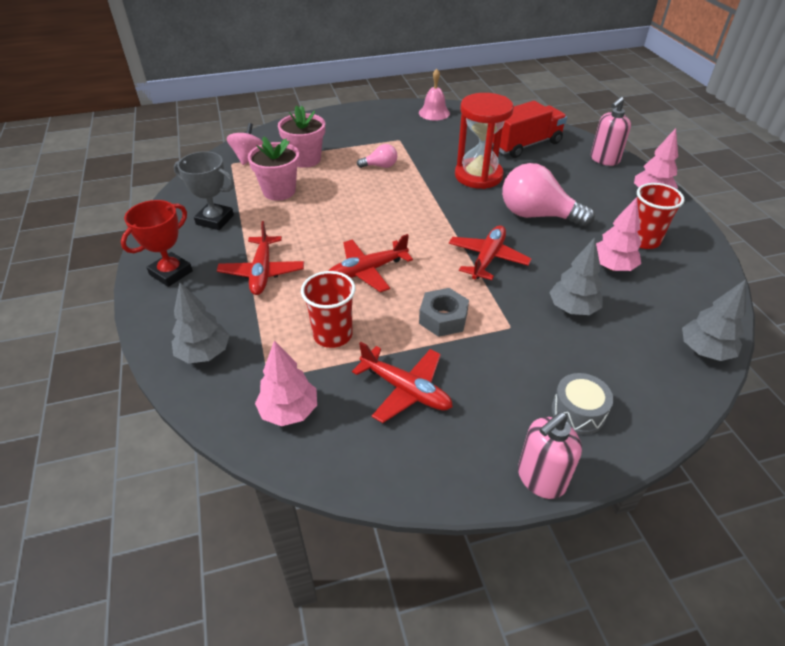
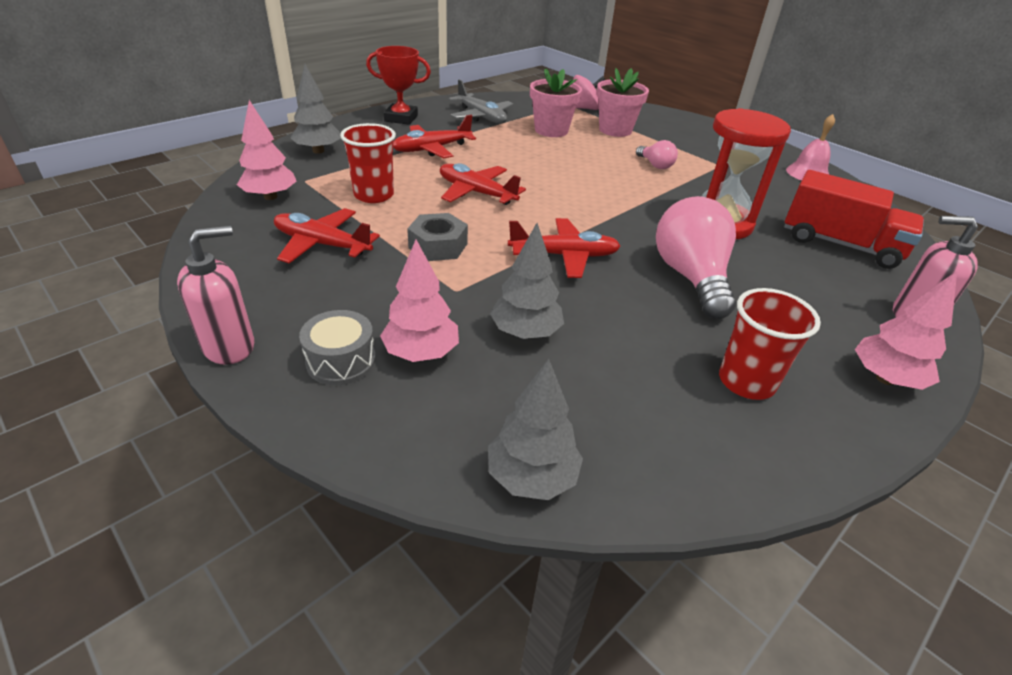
camera: 60 degrees right, 5 degrees down
(215, 220) = (481, 117): grey trophy -> grey plane
(406, 390) = (322, 244): red plane -> red plane turned 105 degrees clockwise
(540, 479) = (229, 346): pink soap dispenser -> pink soap dispenser turned 120 degrees clockwise
(612, 267) = (646, 357): pink tree -> pink tree (421, 353)

